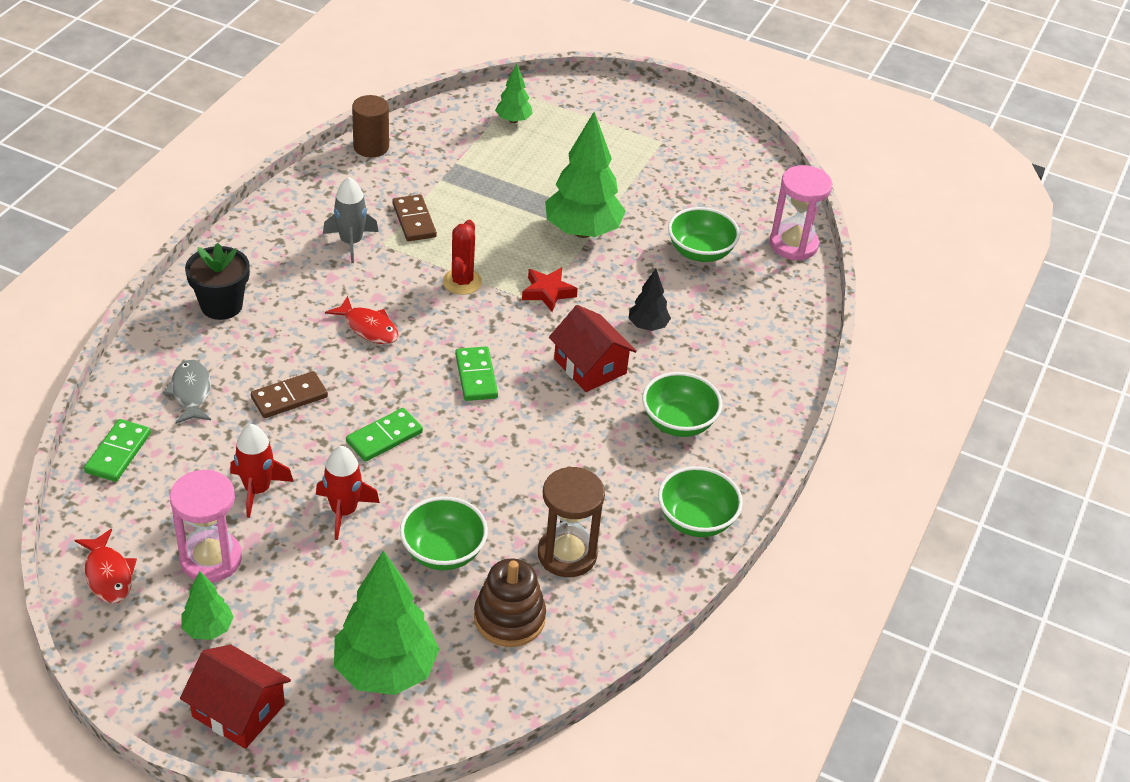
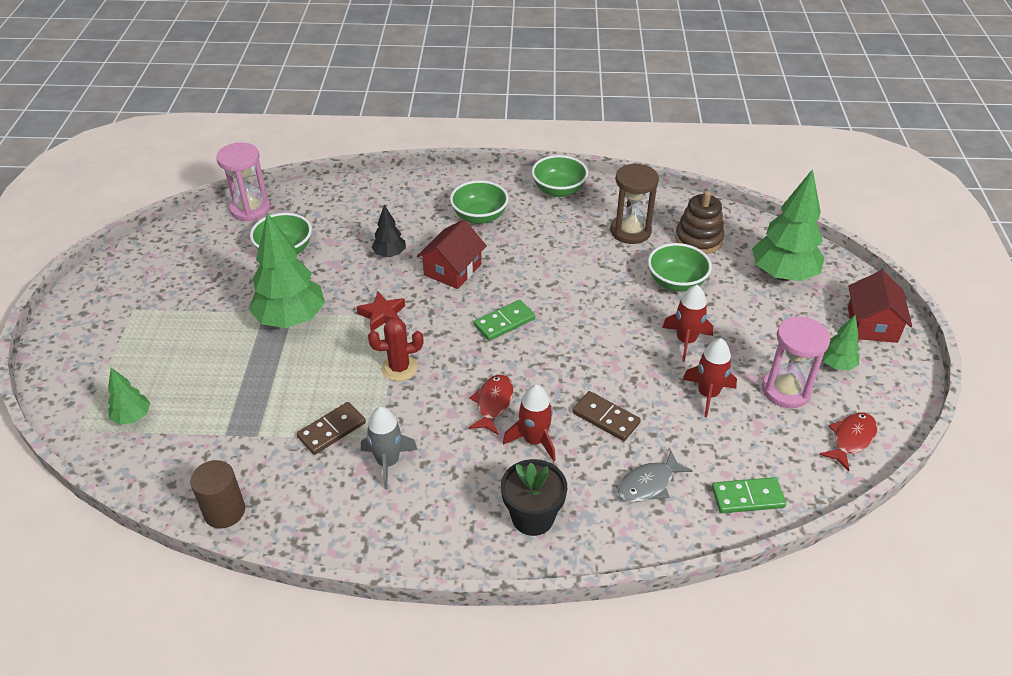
camera: 110 degrees left, 0 degrees up
(302, 338) = (534, 440): none -> red rocket
(384, 437) = (602, 347): green domino -> none

